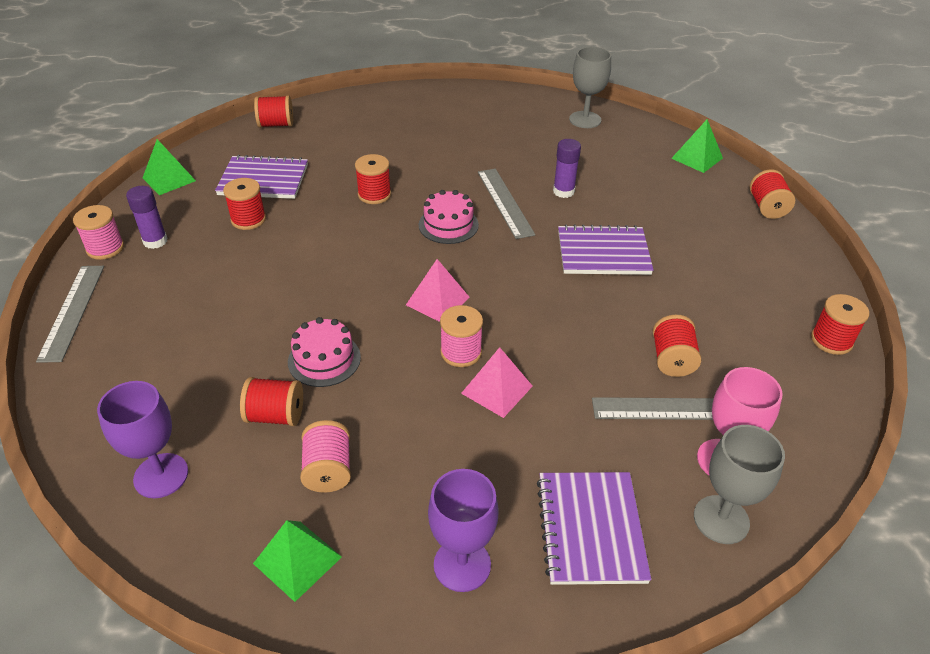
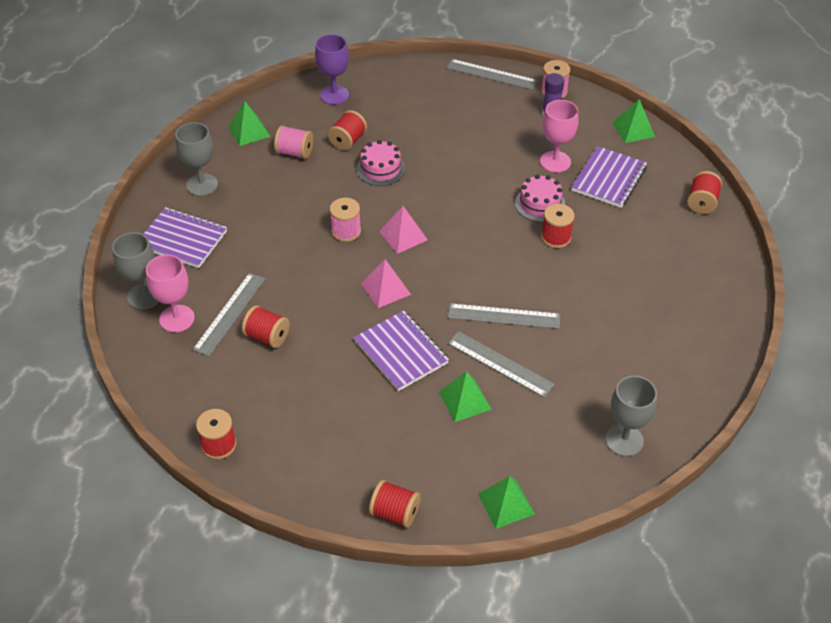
camera: 115 degrees right, 5 degrees up
(248, 219) = (555, 162): red spool -> pink goblet
(448, 225) = (490, 269): pink cake -> pink cake (540, 204)
(462, 565) = (202, 185): purple goblet -> grey goblet
(497, 389) = (303, 237): pink pyramid -> pink pyramid (386, 289)
(563, 191) = (500, 364): purple glue stick -> grey ruler
(603, 253) = (401, 352): purple notebook -> purple notebook turned 60 degrees counterclockwise
(621, 201) = (465, 400): none -> green pyramid

